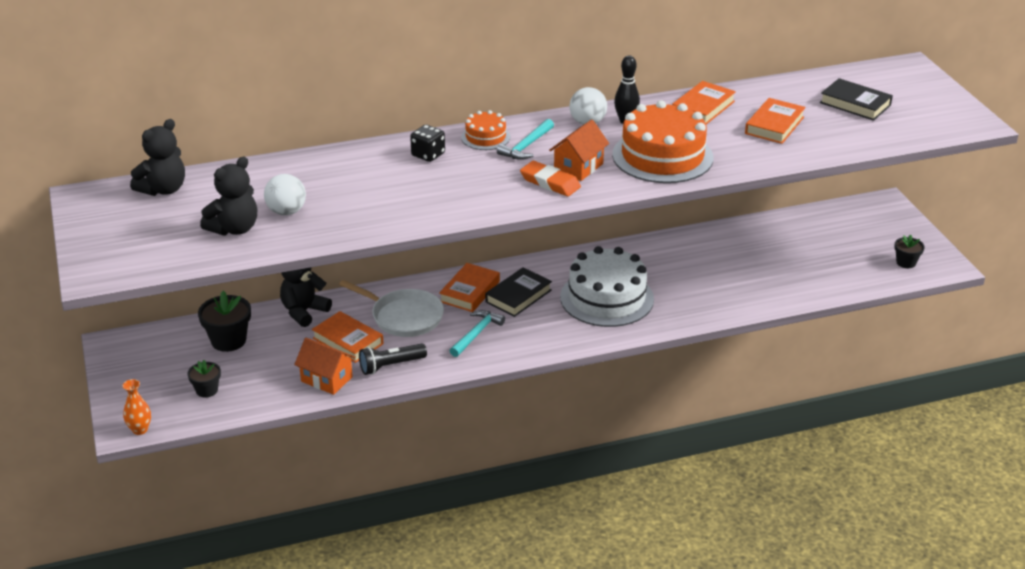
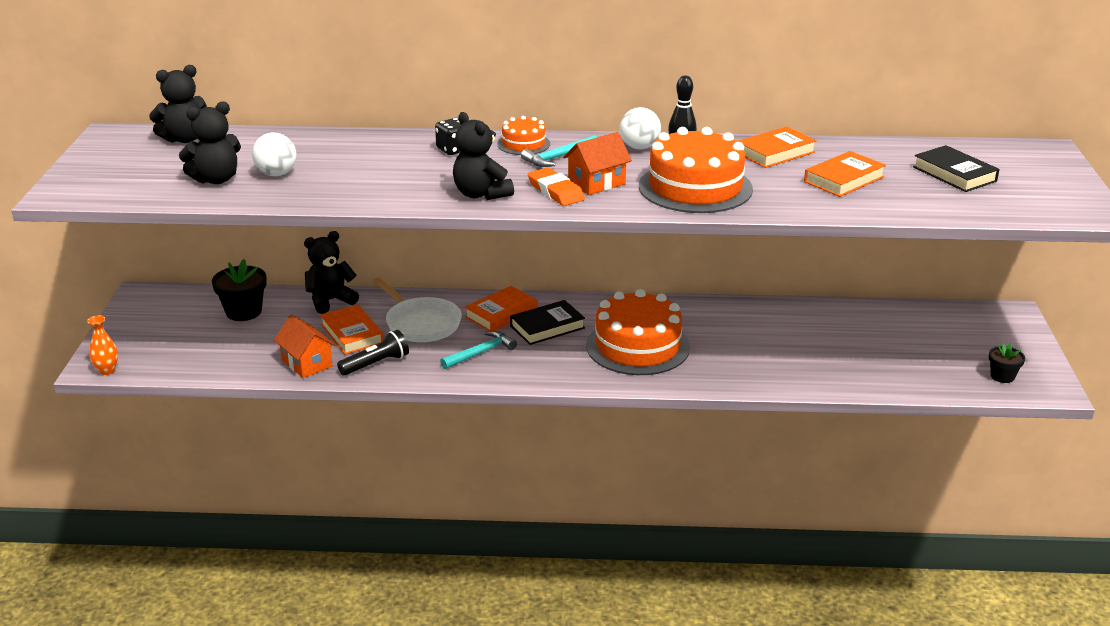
camera: 20 degrees right, 5 degrees down
(207, 390) = (191, 350): black flower pot -> none
(391, 366) = (376, 364): black flashlight -> black flashlight turned 150 degrees clockwise
(488, 198) = (481, 194): none -> black teddy bear
(607, 298) = (637, 346): white cake -> orange cake

